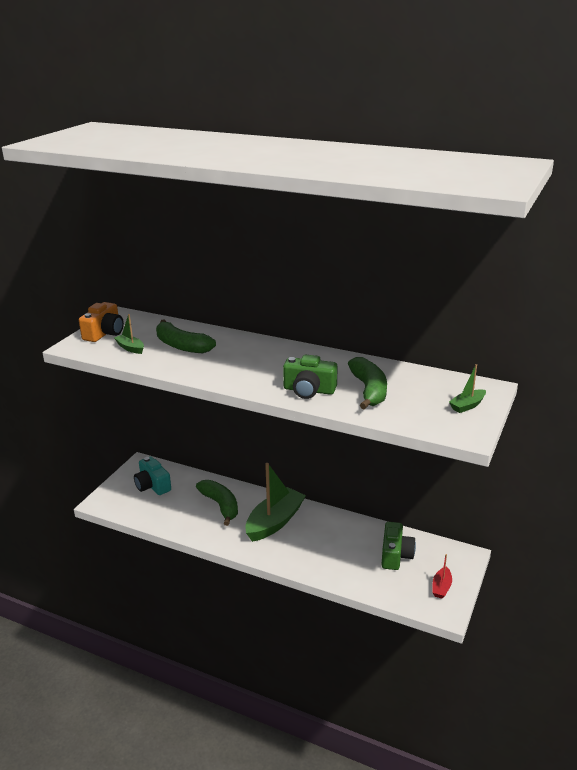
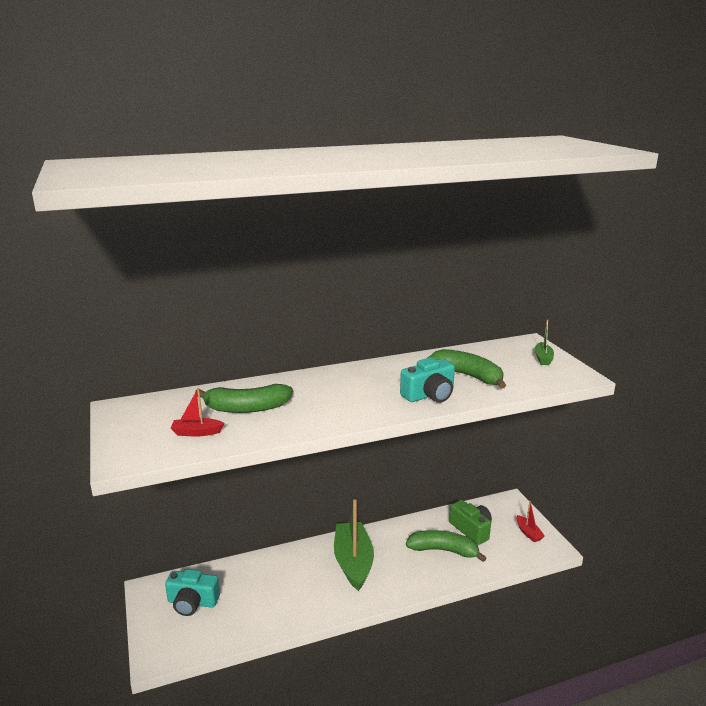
camera: 45 degrees left, 5 degrees down
(104, 333) = (135, 431): orange camera -> none
(130, 348) = (197, 432): green boat -> red boat
(220, 505) = (287, 578): green banana -> green banana (443, 550)
(309, 390) = (429, 395): green camera -> turquoise camera

